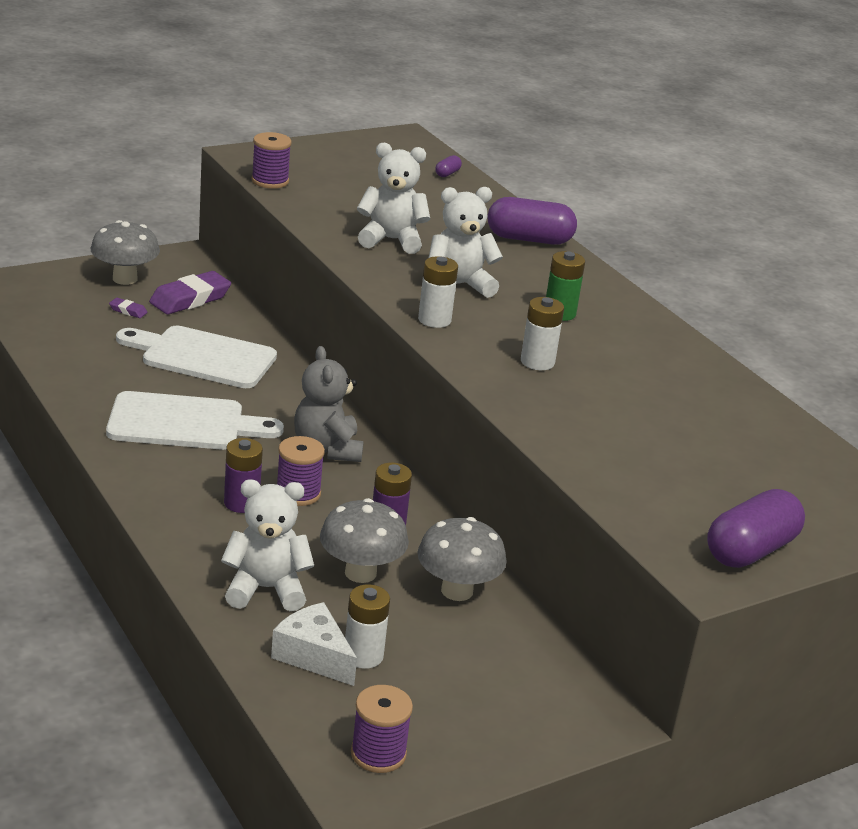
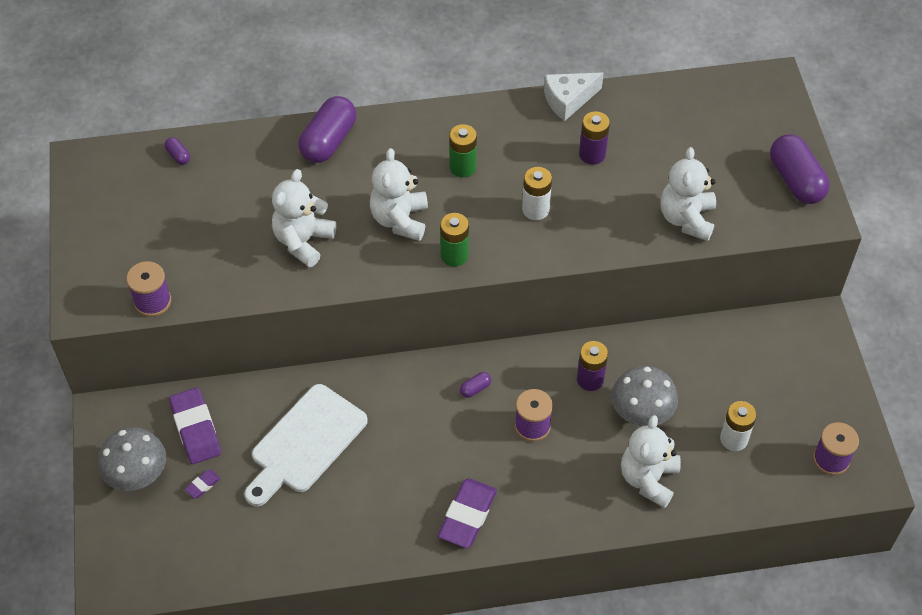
camera: 65 degrees left, 25 degrees up
(156, 464) = (467, 516): none -> purple eraser
(183, 423) = (411, 482): white cutting board -> none
(241, 503) = (536, 468): purple battery -> purple battery (592, 154)
(313, 656) = (728, 469): white cheese -> white cheese (568, 100)
(327, 449) = (475, 388): grey teddy bear -> purple capsule
(434, 320) = (454, 255): white battery -> green battery
(457, 591) = (673, 360): grey mushroom -> none
(609, 466) = (686, 219): none -> white teddy bear

